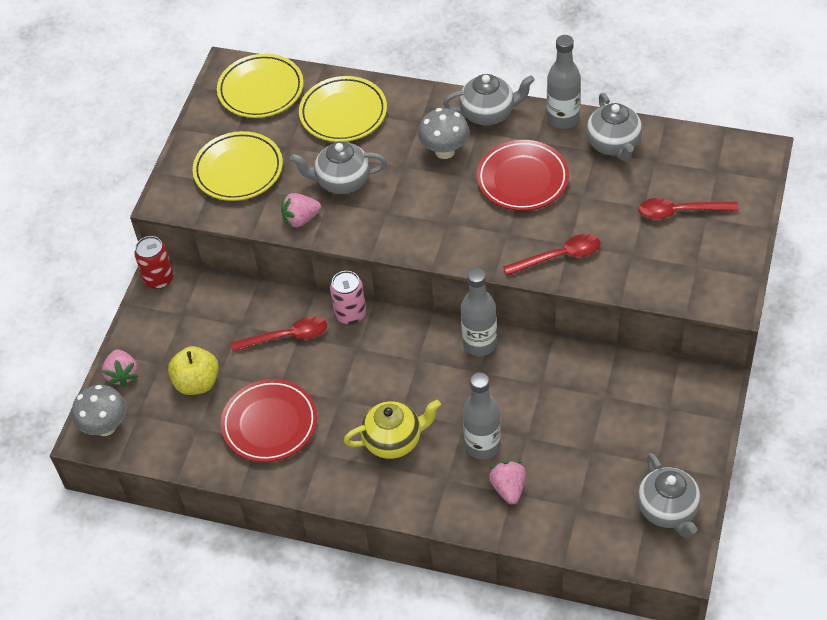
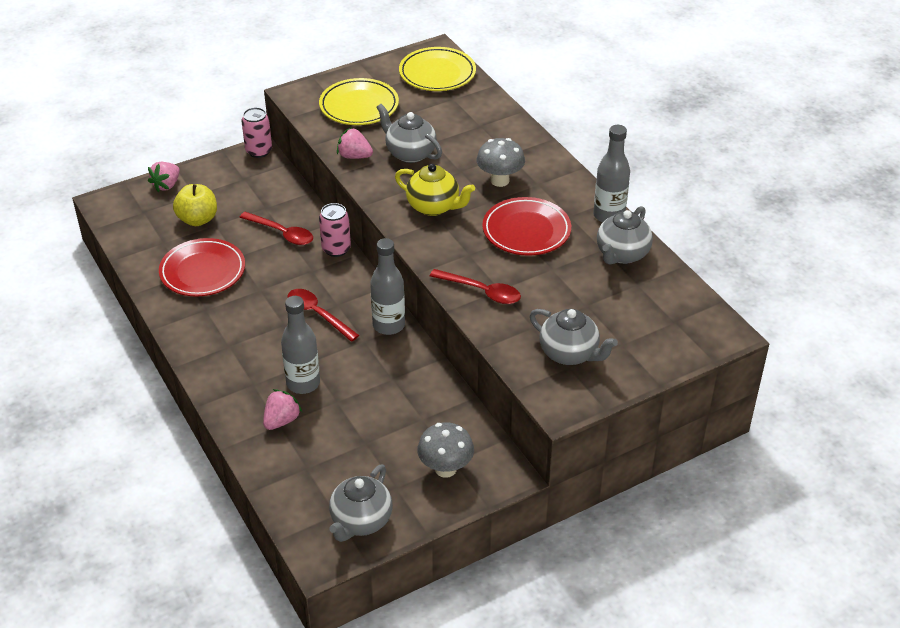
camera: 40 degrees right, 10 degrees down
(105, 427) = (119, 204): grey mushroom -> grey mushroom (445, 469)
(159, 279) = (259, 151): red can -> pink can
(343, 113) = (468, 118): yellow plate -> none
(394, 440) = (256, 337): yellow teapot -> yellow teapot (434, 207)
(489, 113) = (562, 179): grey teapot -> grey teapot (570, 354)
(680, 212) = (607, 326): red spoon -> red spoon (318, 314)

